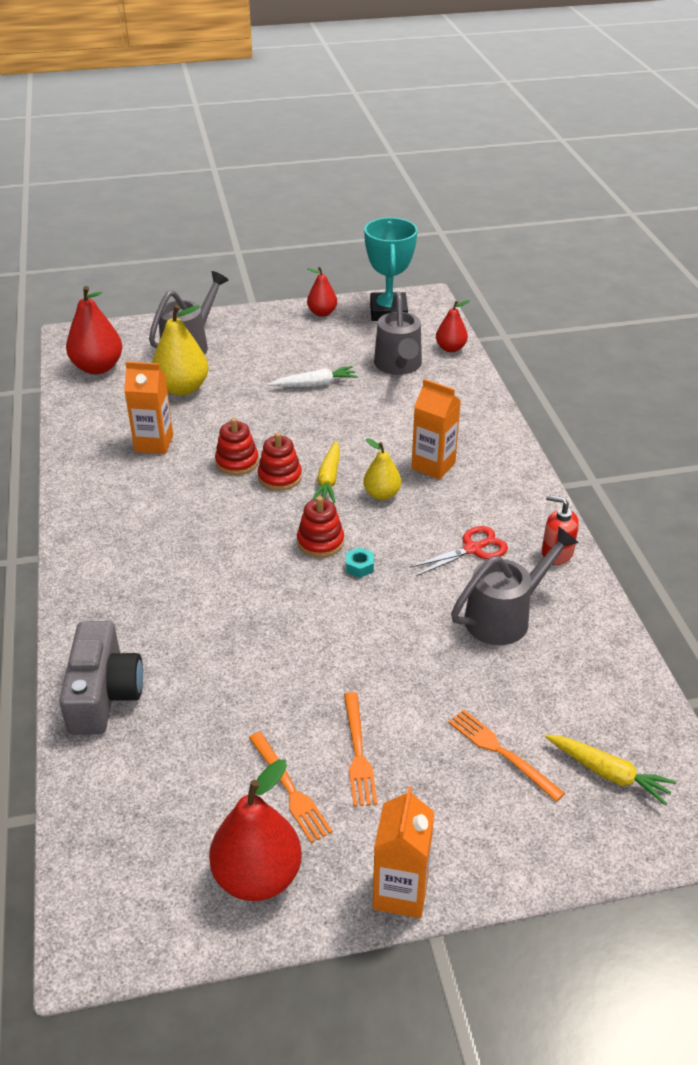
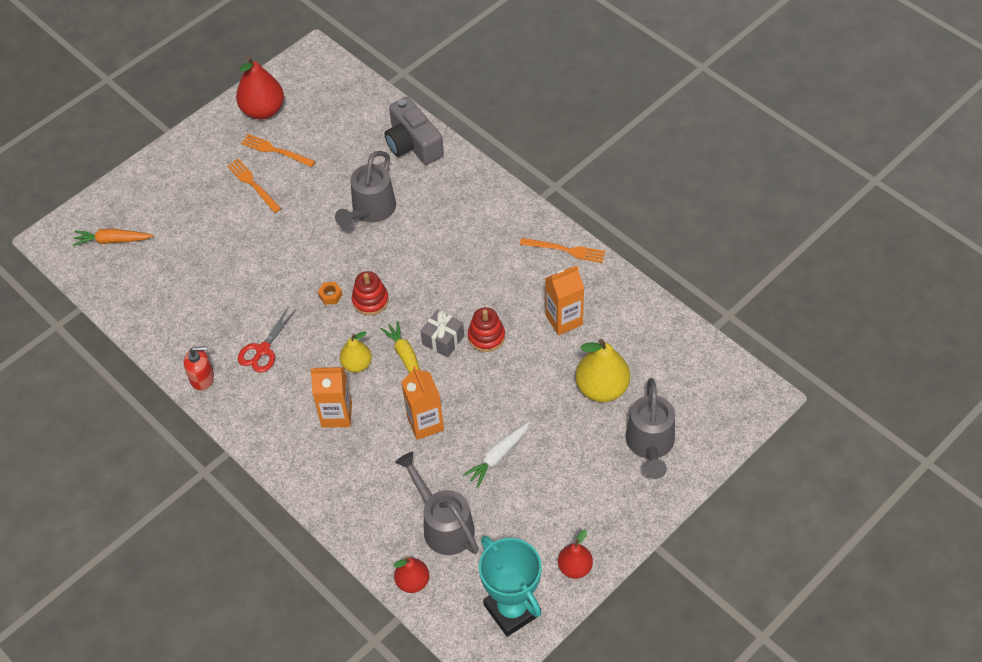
camera: 150 degrees right, 15 degrees up
(98, 367) = (695, 372): red pear -> none
(280, 477) = (443, 340): red stacking toy -> grey gift
(359, 566) = (330, 295): turquoise nut -> orange nut
(400, 892) = (192, 137): orange carton -> orange carton (425, 423)
(501, 752) = (176, 223): orange fork -> orange fork (565, 250)
(505, 616) = (214, 308): grey watering can -> grey watering can (370, 211)
(608, 773) = (112, 241): yellow carrot -> orange carrot

